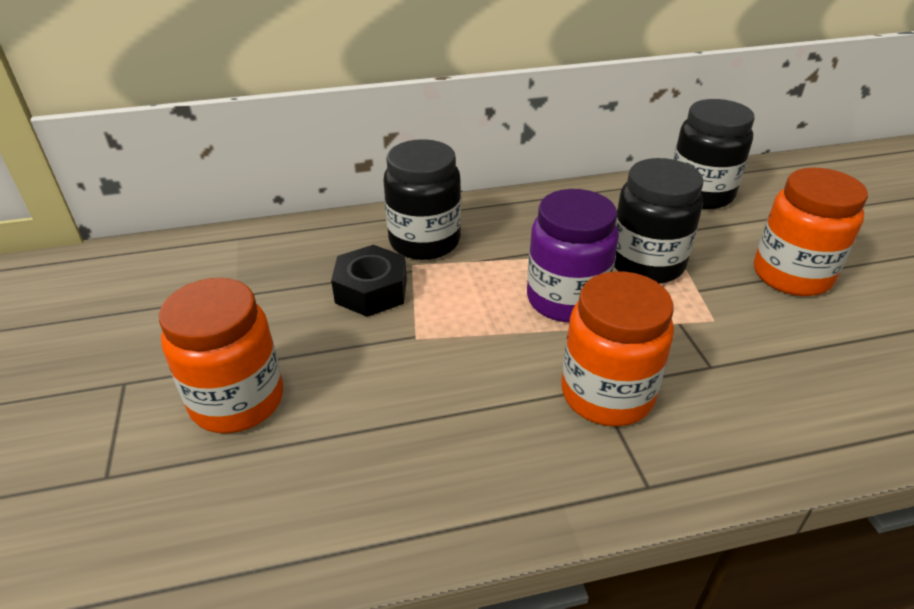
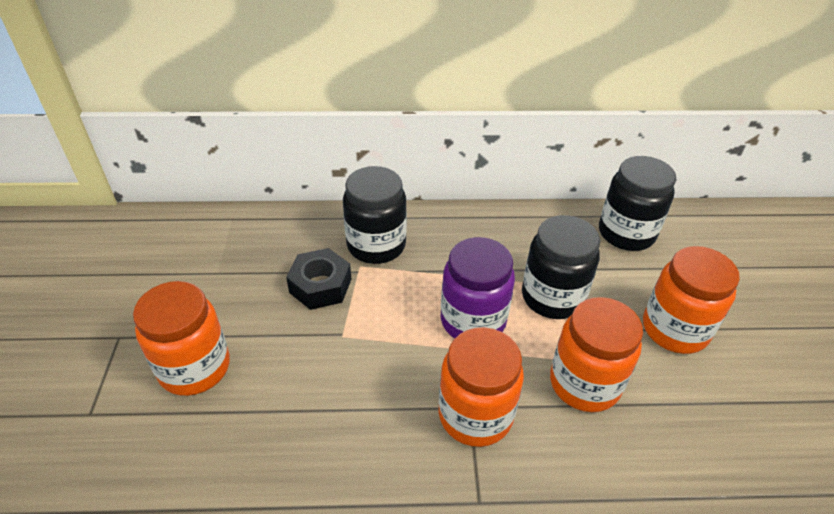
camera: 10 degrees right, 5 degrees up
(718, 342) = (584, 383): none -> orange jar

